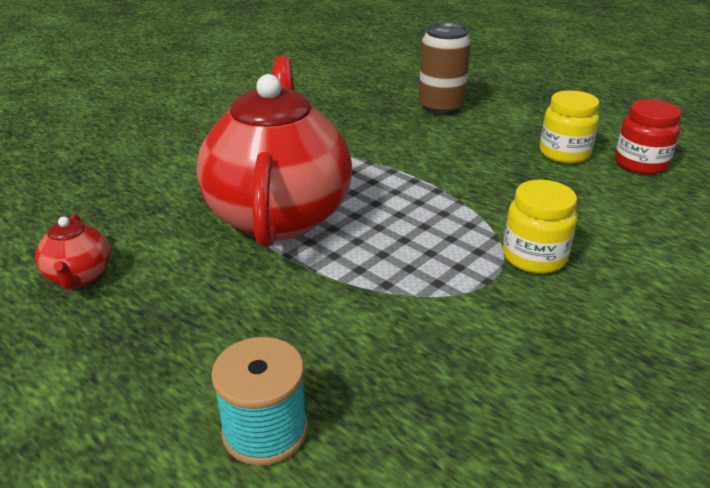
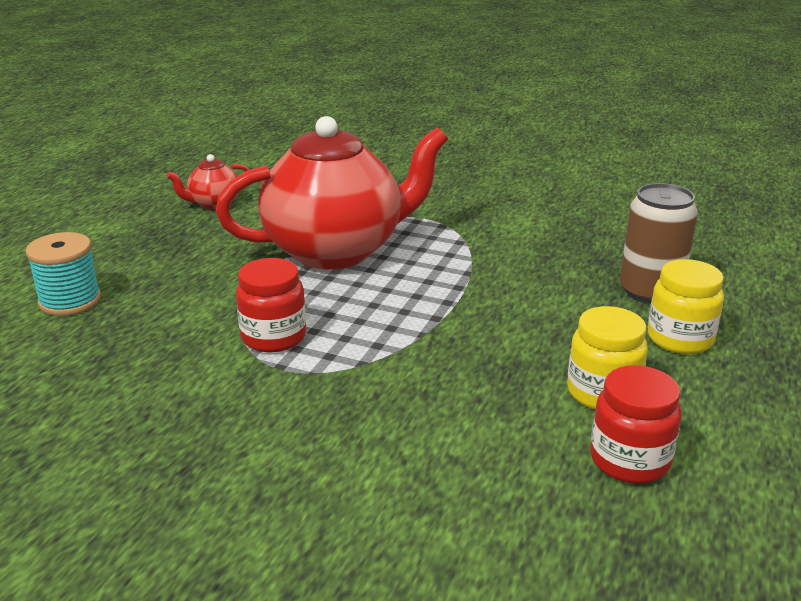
camera: 70 degrees right, 5 degrees down
(433, 276) = (273, 337): none -> red jar
(534, 257) = (334, 389): yellow jar -> yellow jar (680, 339)

